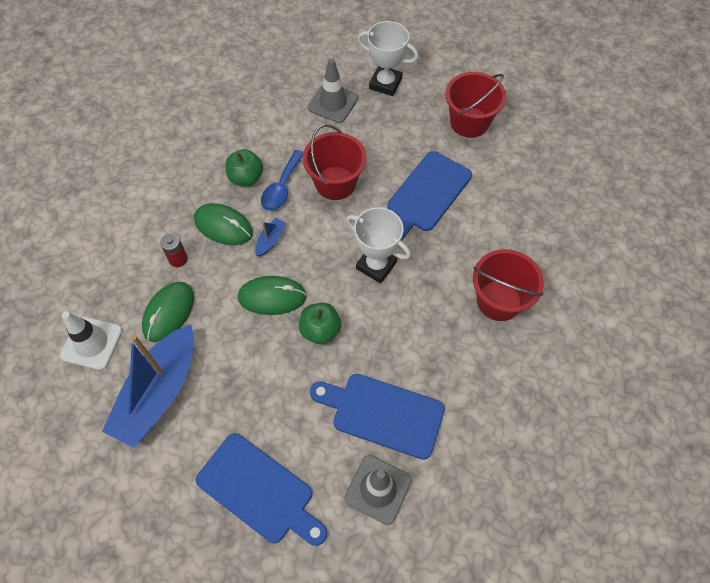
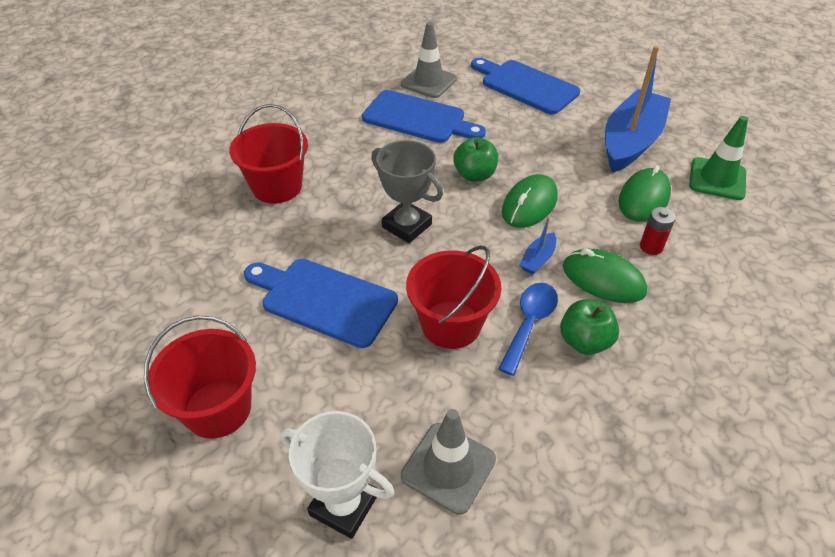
camera: 175 degrees left, 15 degrees down
(92, 343) = (717, 179): white traffic cone -> green traffic cone
(272, 297) = (529, 204): green mouse -> green mouse turned 60 degrees counterclockwise
(376, 265) = (407, 226): white trophy -> grey trophy
(426, 195) = (324, 300): blue cutting board -> blue cutting board turned 105 degrees counterclockwise

